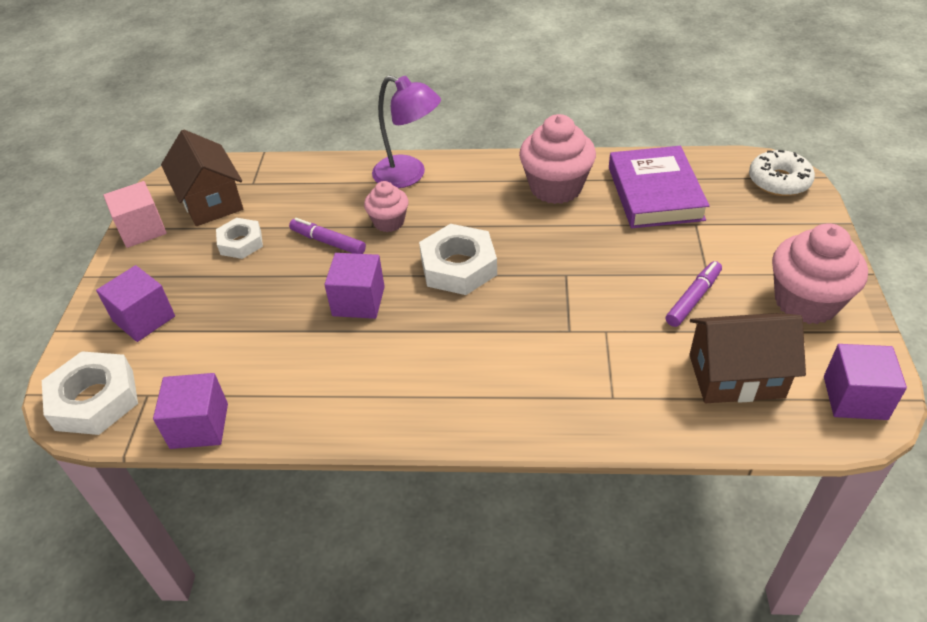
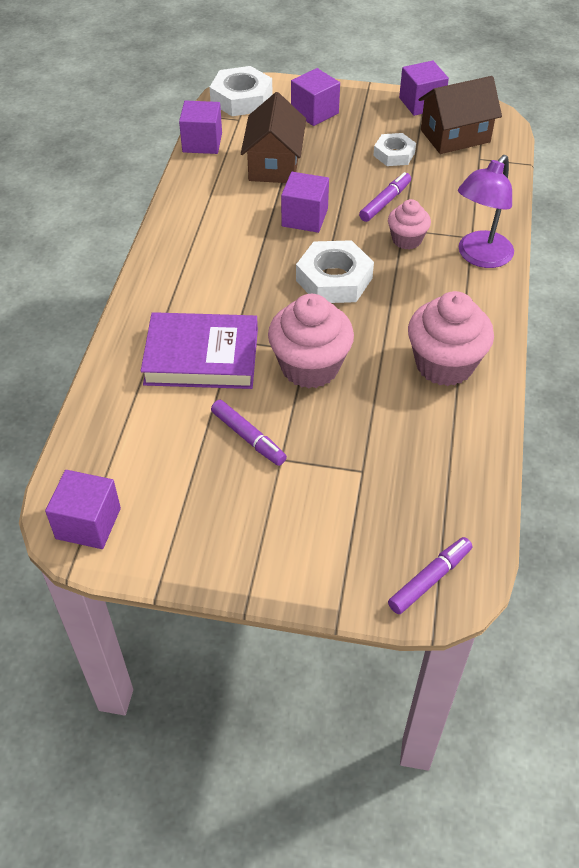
camera: 95 degrees right, 5 degrees up
(142, 229) = (421, 103): pink cube -> purple cube
(655, 193) = (423, 448): purple book -> purple book (201, 357)
(736, 376) = (144, 442): brown house -> brown house (274, 164)
(779, 181) = (429, 579): white donut -> purple marker
(806, 302) = (218, 530): pink cupcake -> pink cupcake (310, 367)

